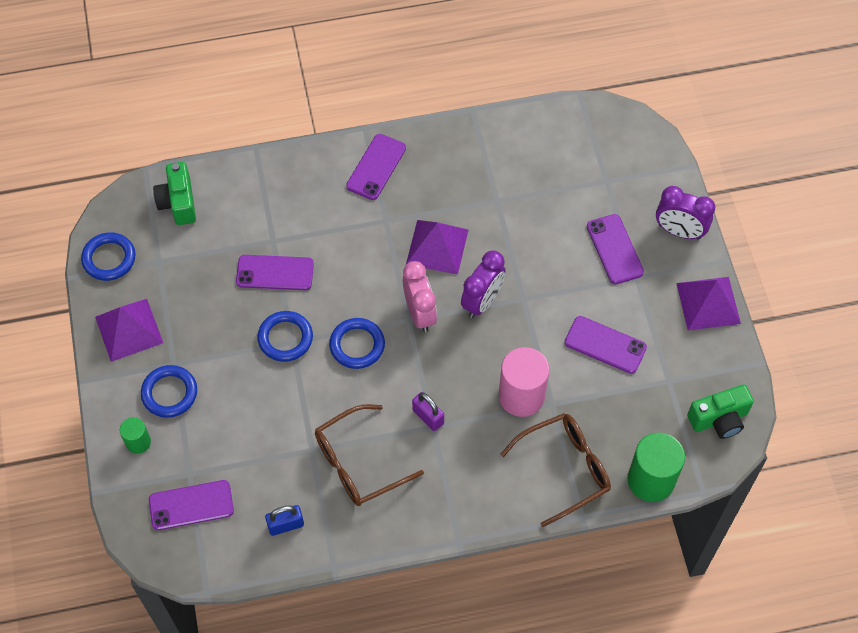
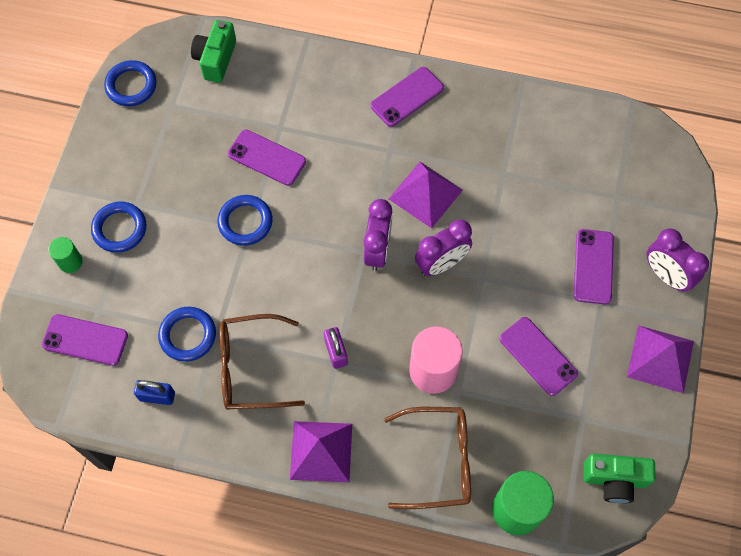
camera: 25 degrees right, 5 degrees up
(128, 329) = (115, 156): purple pyramid -> purple pyramid (321, 451)
(357, 345) = (305, 256): blue ring -> blue ring (188, 335)
(419, 313) = (377, 250): pink clock -> purple clock

